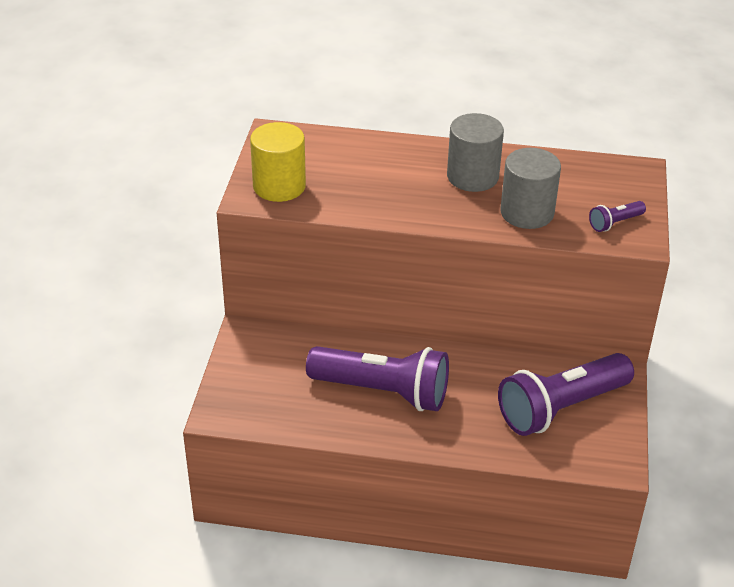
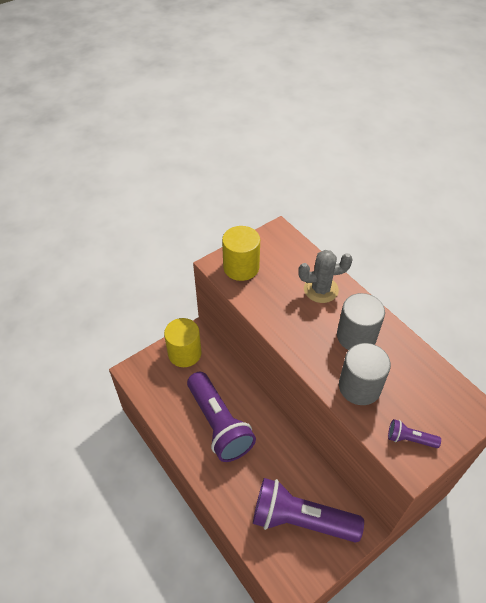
camera: 45 degrees right, 10 degrees up
(257, 357) = (184, 353): none -> yellow cylinder
(388, 159) = (321, 289): none -> grey cactus

